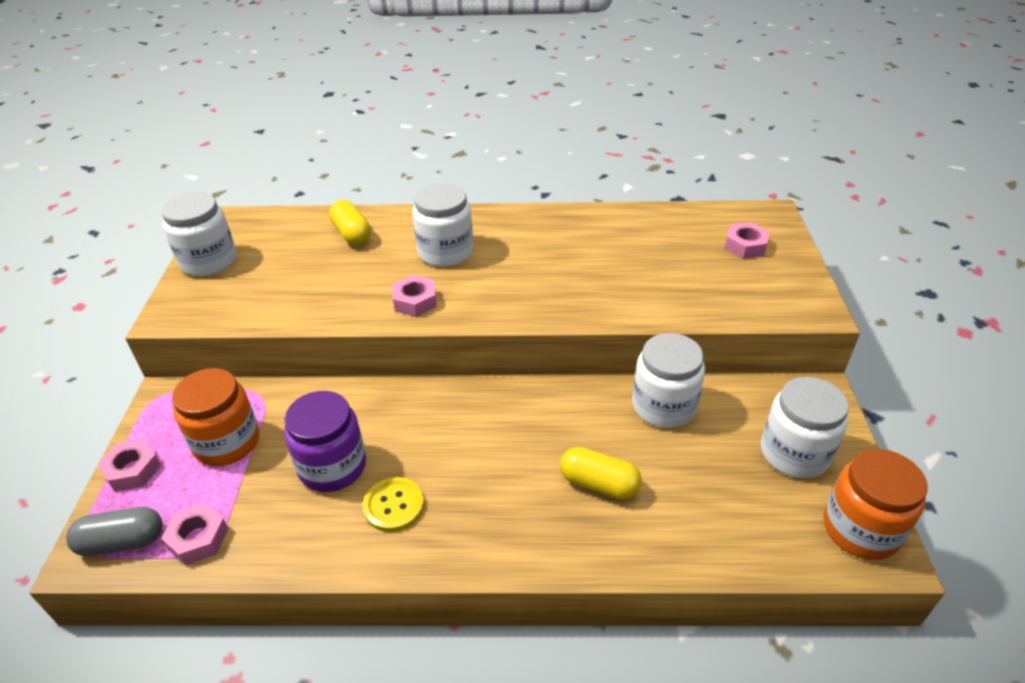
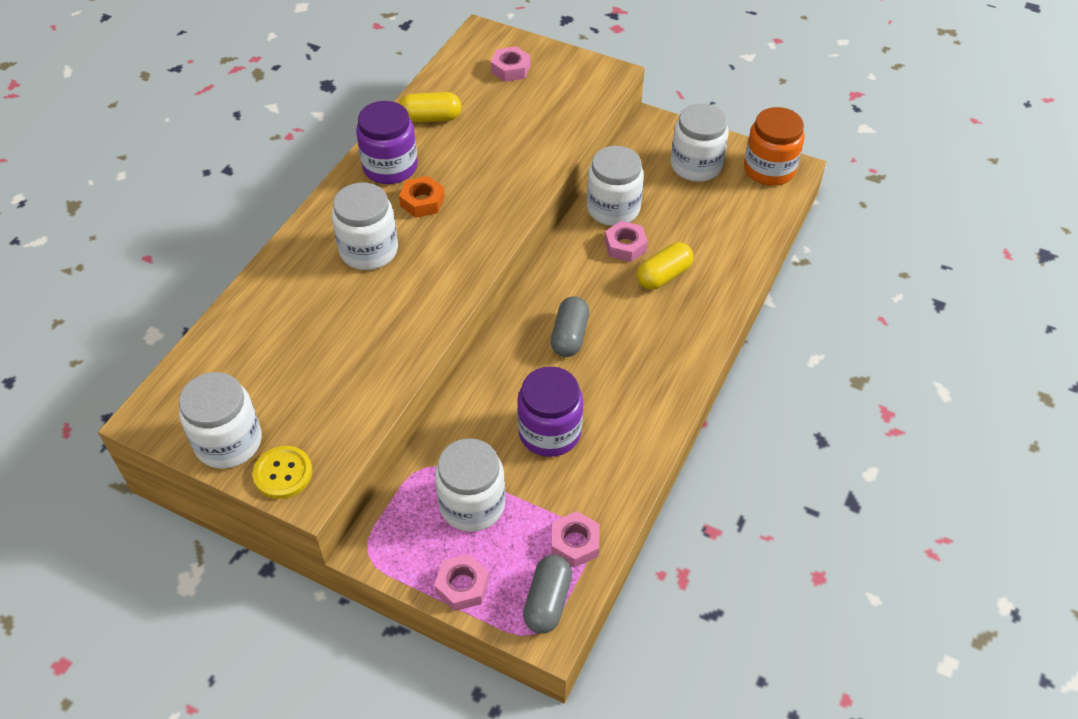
camera: 65 degrees left, 10 degrees up
(227, 442) = (472, 504): orange jar -> white jar
(352, 234) = (277, 310): yellow capsule -> yellow capsule (431, 118)
(394, 506) = (615, 402): yellow button -> yellow button (283, 473)
(415, 301) = (428, 294): pink nut -> pink nut (625, 246)
(464, 436) = (569, 336): none -> grey capsule
(524, 259) = (422, 202): none -> orange nut
(551, 228) = (390, 167): none -> purple jar

